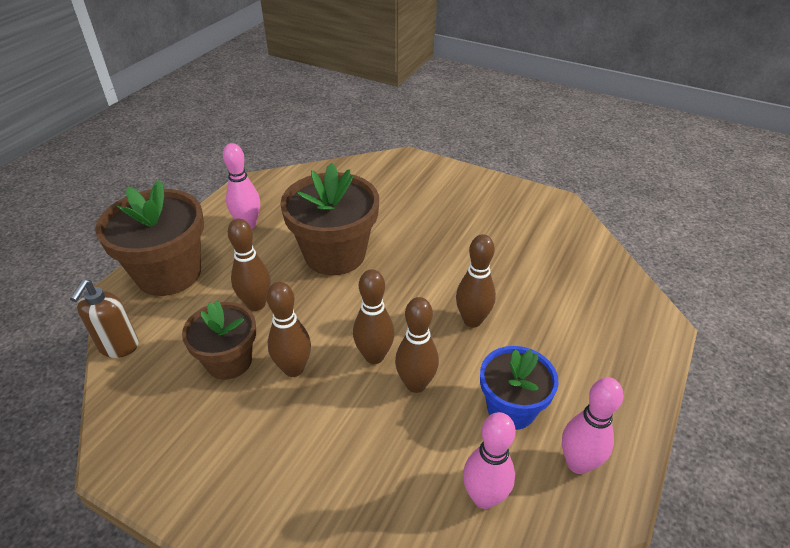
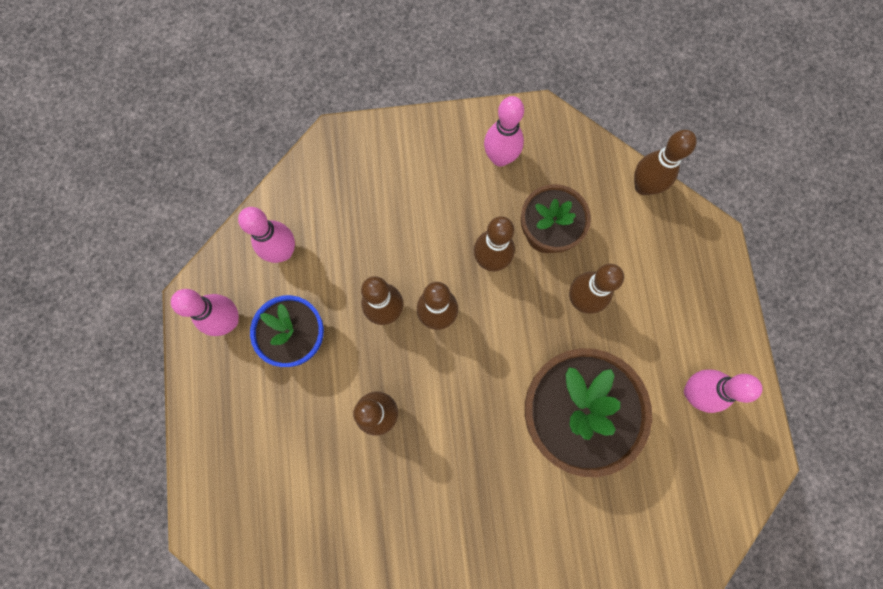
camera: 145 degrees right, 35 degrees up
(118, 346) = (643, 186): brown soap dispenser -> brown bowling pin
(169, 273) = (693, 278): brown flower pot -> none
(196, 448) = (500, 158): none -> pink bowling pin

